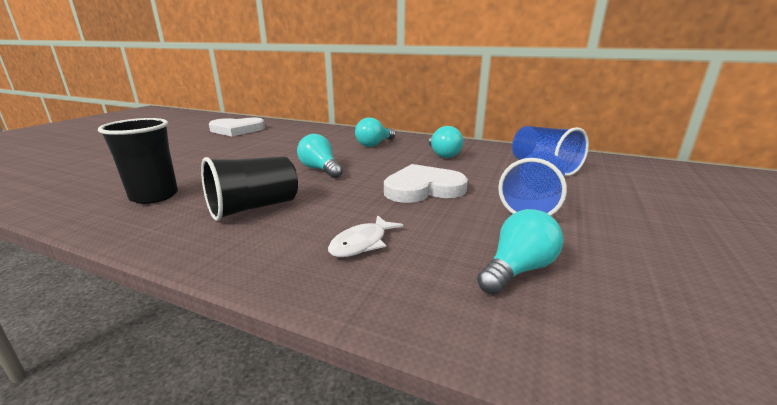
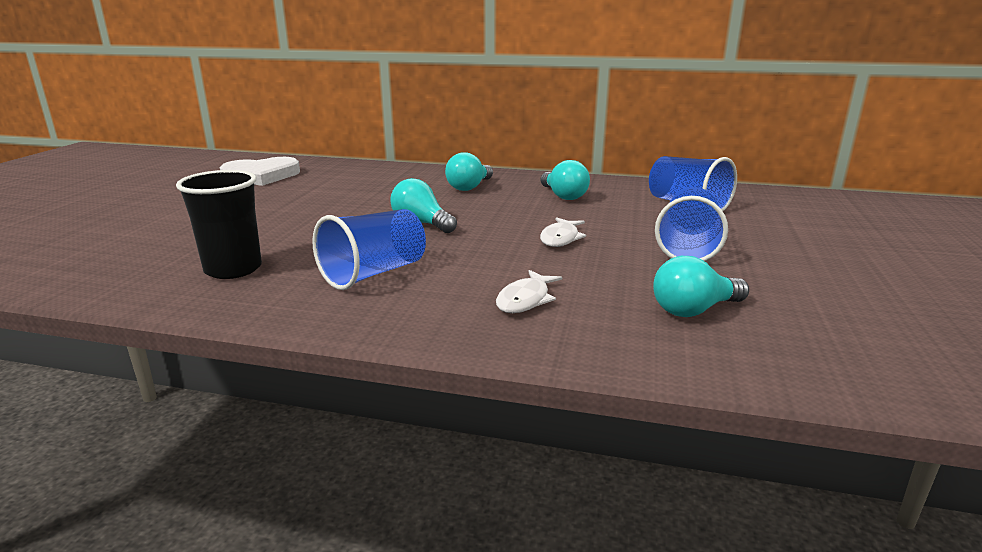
camera: 10 degrees left, 0 degrees up
(254, 208) = (374, 273): black cup -> blue cup
(423, 188) = (560, 238): white heart -> white fish
(518, 270) = (694, 310): turquoise light bulb -> turquoise light bulb turned 150 degrees counterclockwise

